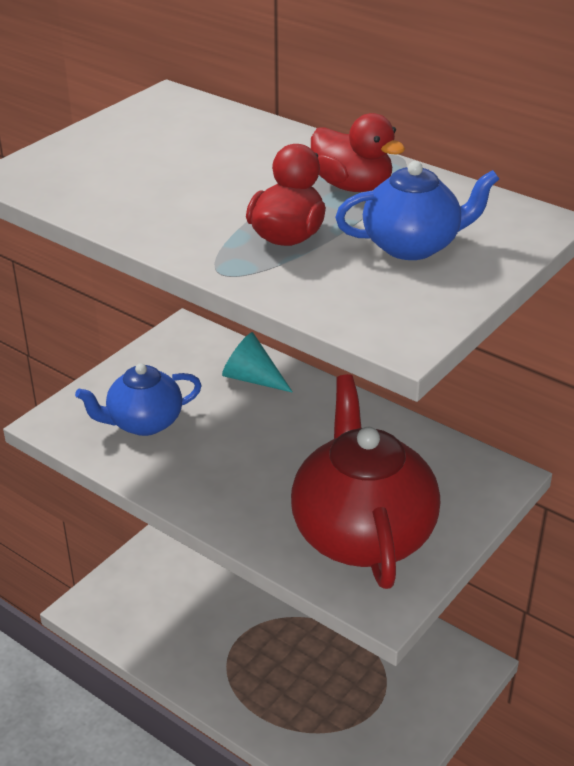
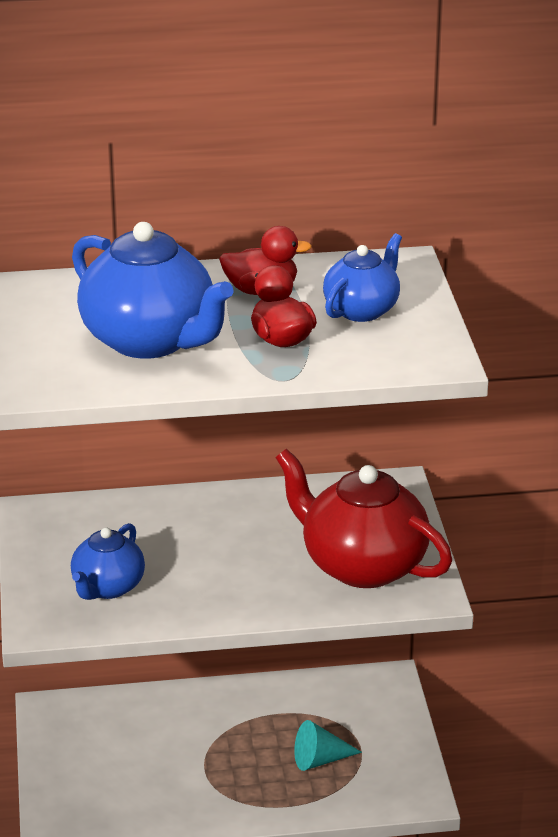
camera: 45 degrees left, 5 degrees down
(181, 185) = (150, 341): none -> blue teapot
(252, 378) = (139, 515): turquoise cone -> turquoise cone (320, 760)

